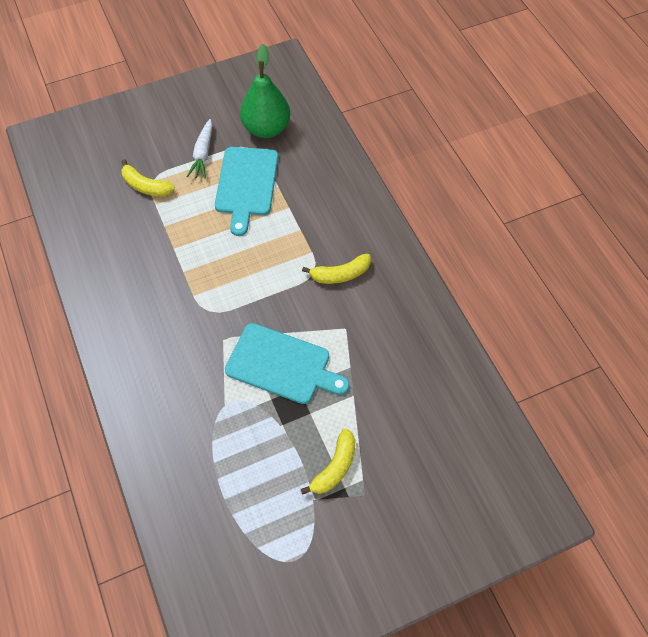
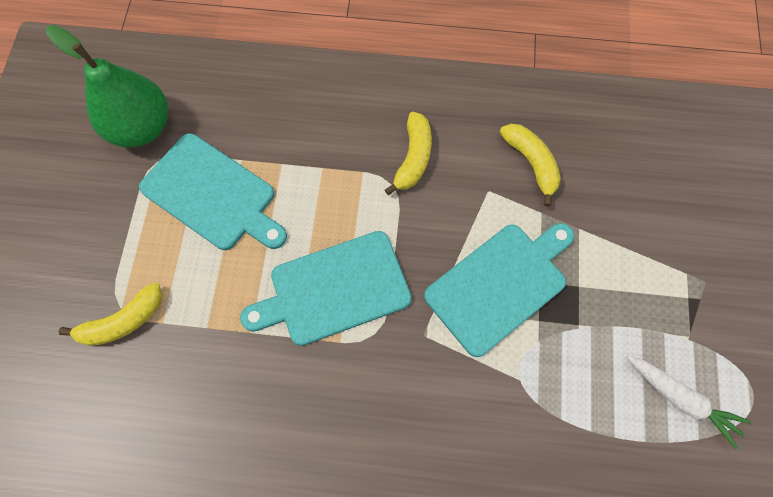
camera: 60 degrees left, 10 degrees up
(203, 154) = (124, 222): white carrot -> white carrot (681, 399)
(224, 276) = (334, 290): none -> turquoise cutting board
(334, 467) = (659, 295): yellow banana -> yellow banana (531, 163)

